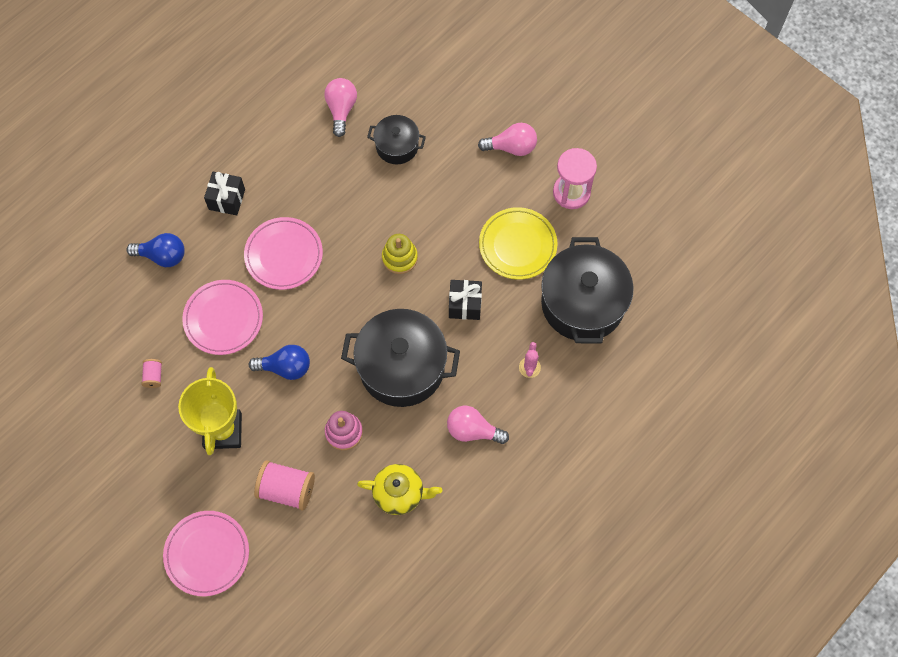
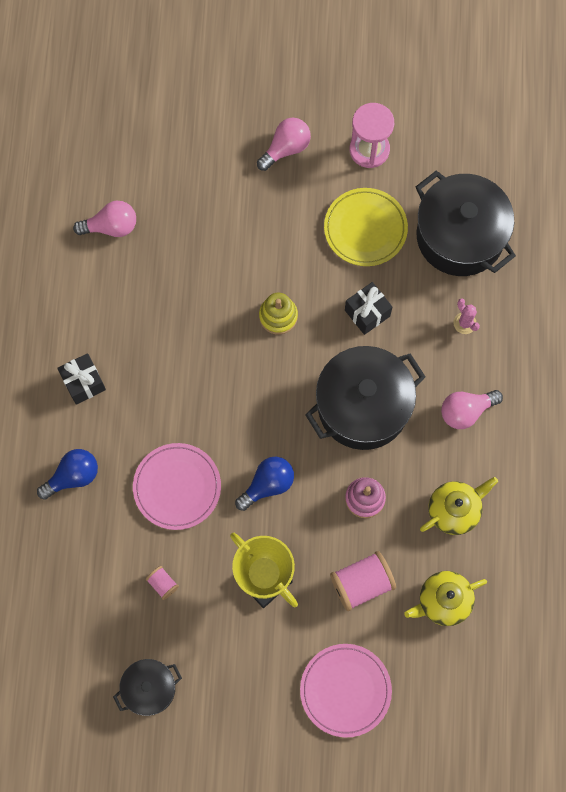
camera: 40 degrees left, 5 degrees up
(284, 255) = (178, 392): pink plate -> none
(332, 551) = (443, 601): none -> yellow teapot
(341, 109) = (111, 227): pink light bulb -> pink light bulb turned 120 degrees clockwise
(397, 146) = (188, 222): black pot -> black pot (149, 688)

